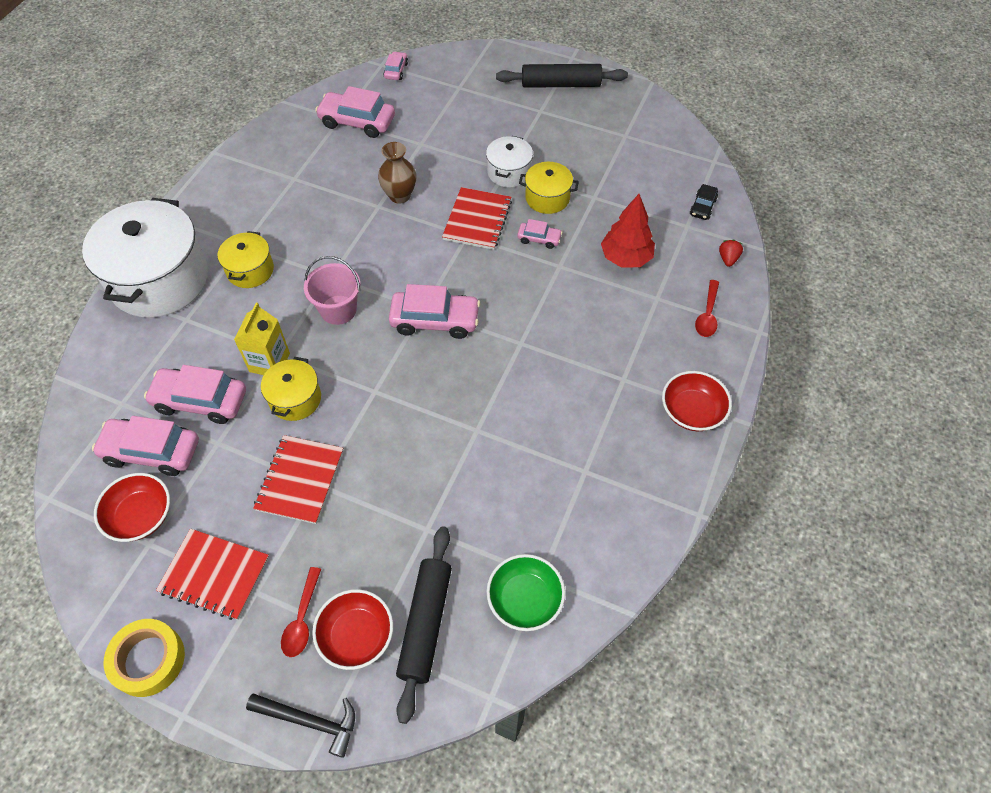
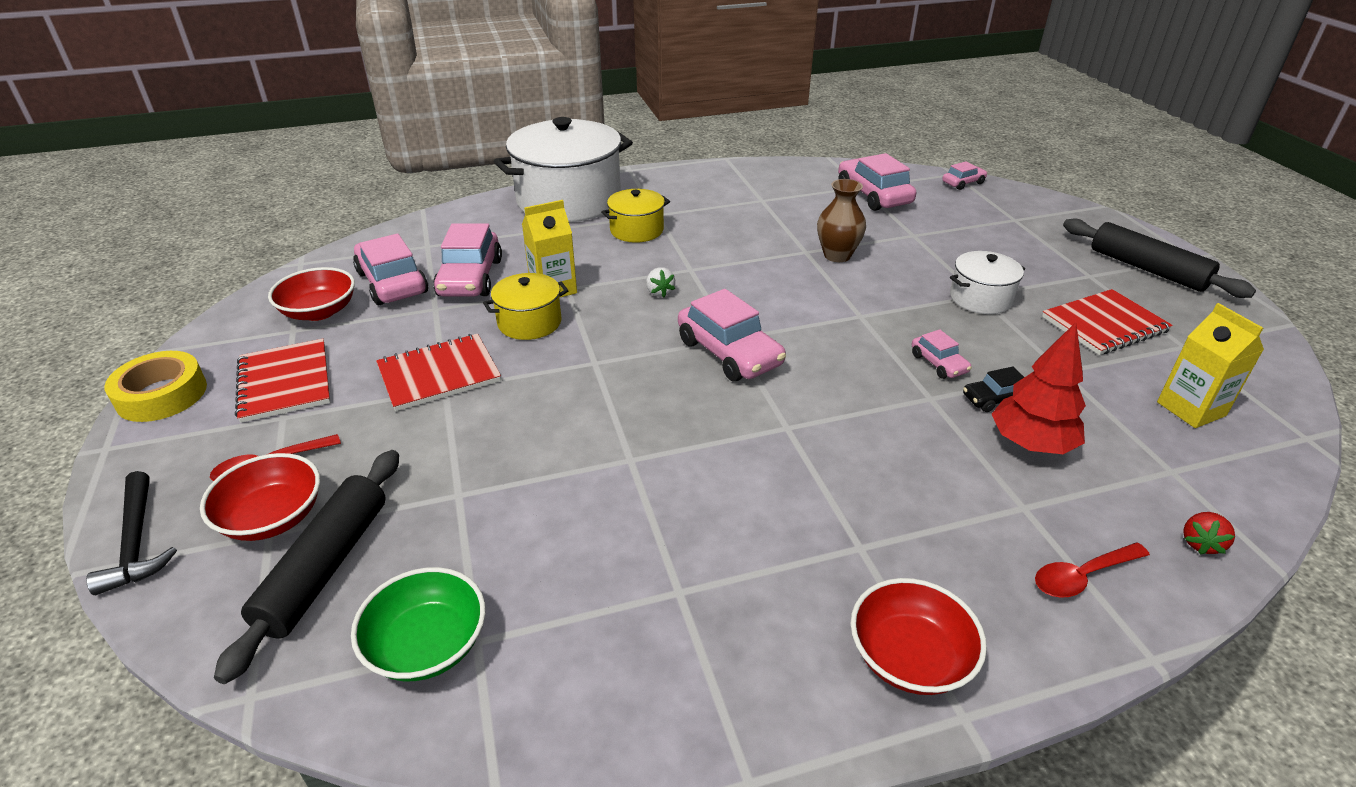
camera: 50 degrees right, 20 degrees down
(200, 401) = (470, 278): pink car -> pink car turned 150 degrees counterclockwise
(338, 310) = (659, 292): pink bucket -> white strawberry
(426, 624) = (325, 567): black rolling pin -> black rolling pin turned 45 degrees counterclockwise
(477, 220) = (889, 312): red notebook -> red notebook (1104, 324)
(547, 198) = (998, 339): yellow pot -> none
(662, 179) = (1191, 409): none -> yellow carton
(702, 207) = (1225, 468): black car -> black car (995, 399)
(728, 259) = (1200, 543): red strawberry -> red strawberry turned 150 degrees clockwise

